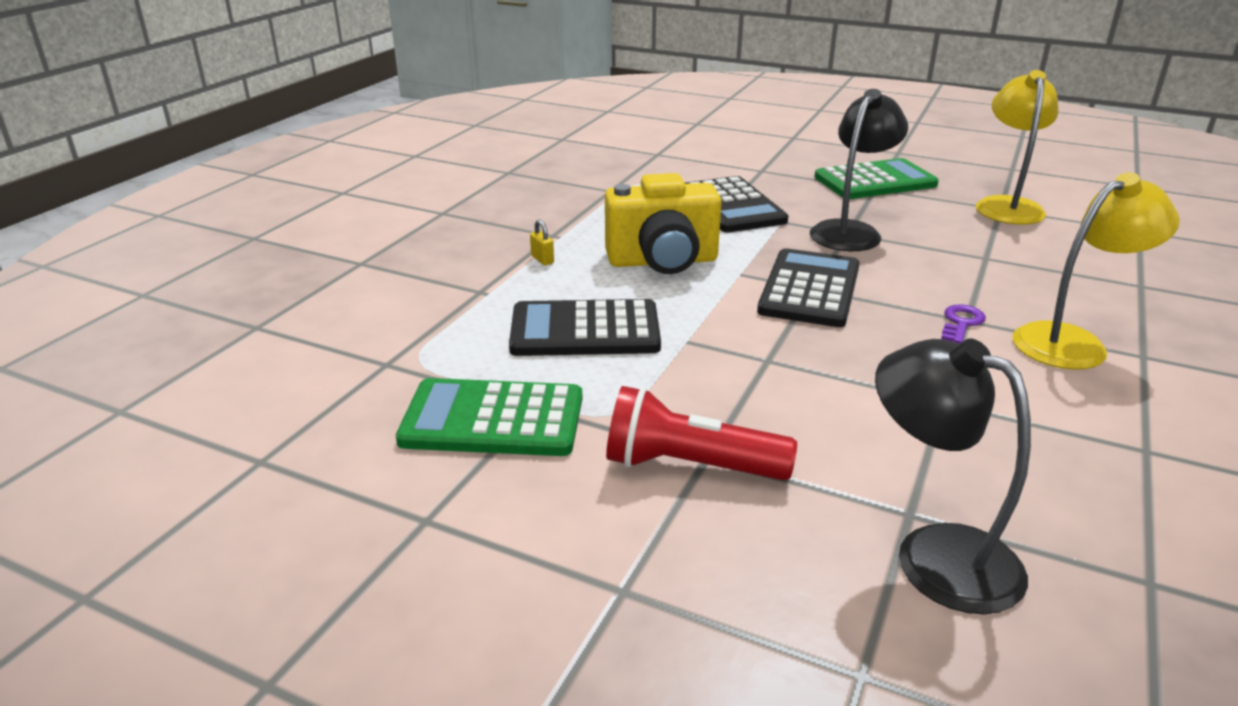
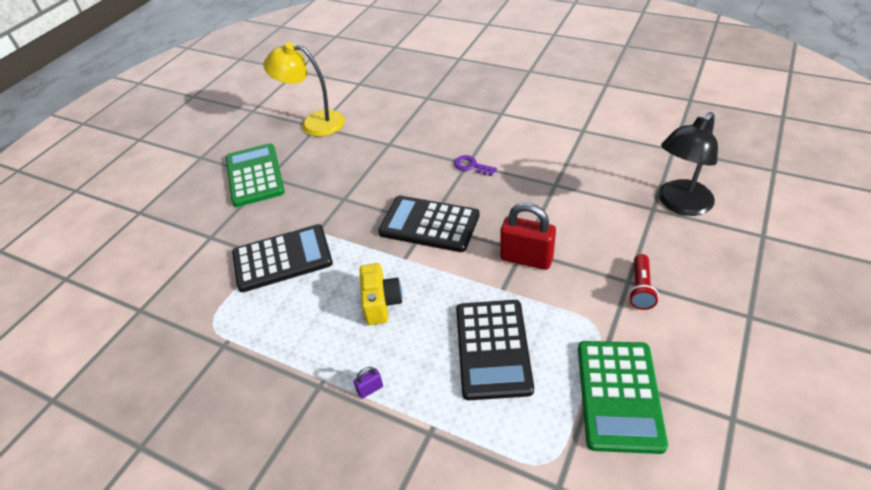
camera: 85 degrees left, 15 degrees up
(542, 259) = (370, 389): yellow padlock -> purple padlock
(663, 261) = (381, 303): yellow camera -> yellow camera, size x0.60
(689, 466) = (640, 289): red flashlight -> red flashlight, size x0.60
(749, 362) = (526, 259): none -> red padlock
(850, 231) = (341, 197): black lamp -> none
(1073, 342) = (490, 131): yellow lamp -> none

